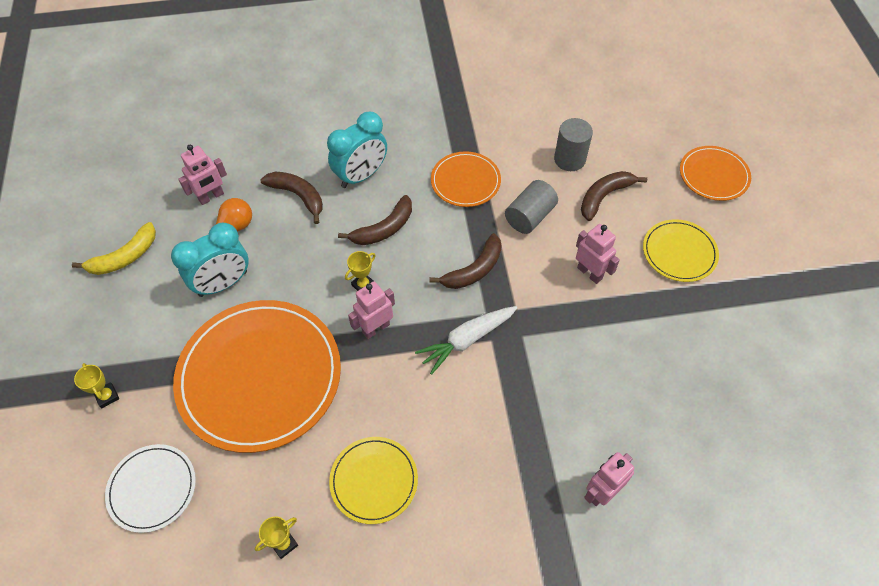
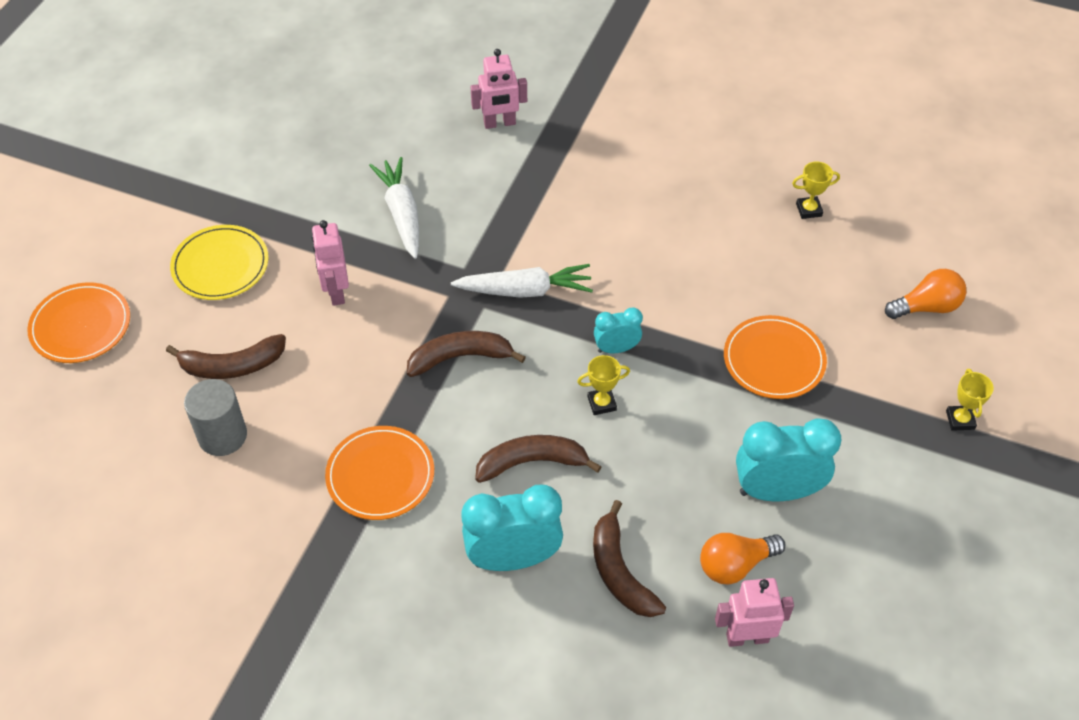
camera: 150 degrees left, 5 degrees down
(125, 257) = (903, 598): yellow banana -> none
(152, 488) = (926, 307): white plate -> orange light bulb
(259, 376) = (774, 360): orange plate -> orange plate, size x0.50
(374, 480) = (699, 218): yellow plate -> none
(376, 328) = (616, 348): pink robot -> turquoise clock
(529, 216) = (342, 387): grey cylinder -> none
(601, 356) = (402, 214): none -> white carrot

